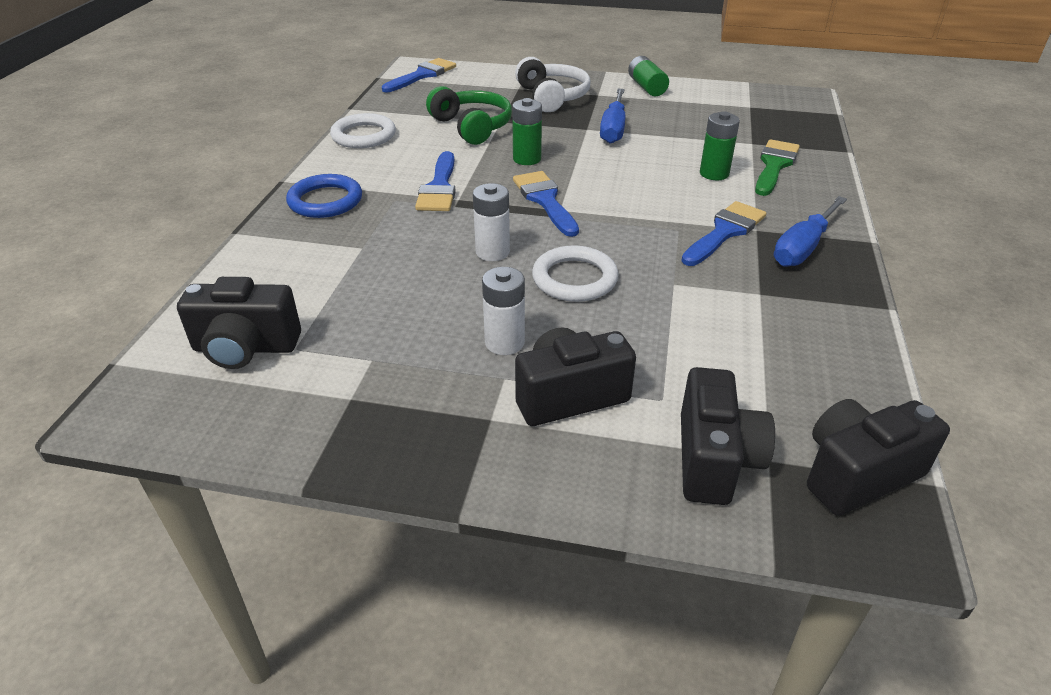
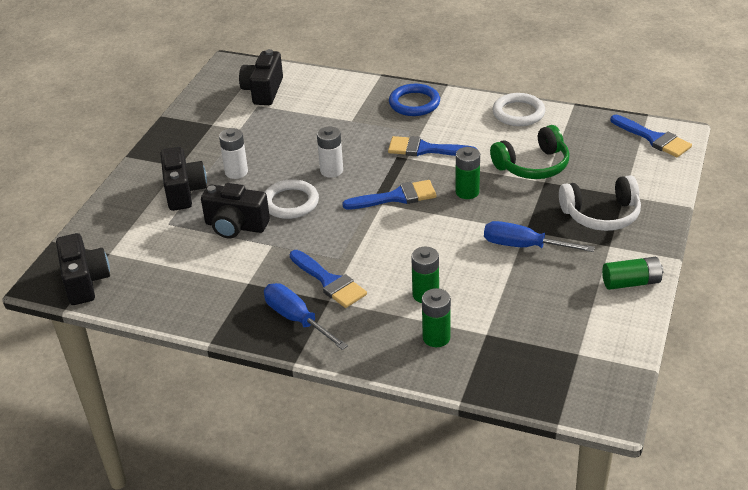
camera: 100 degrees right, 0 degrees up
(714, 459) = (118, 234): black camera -> black camera (235, 226)
(774, 165) = (436, 337): green brush -> green battery

